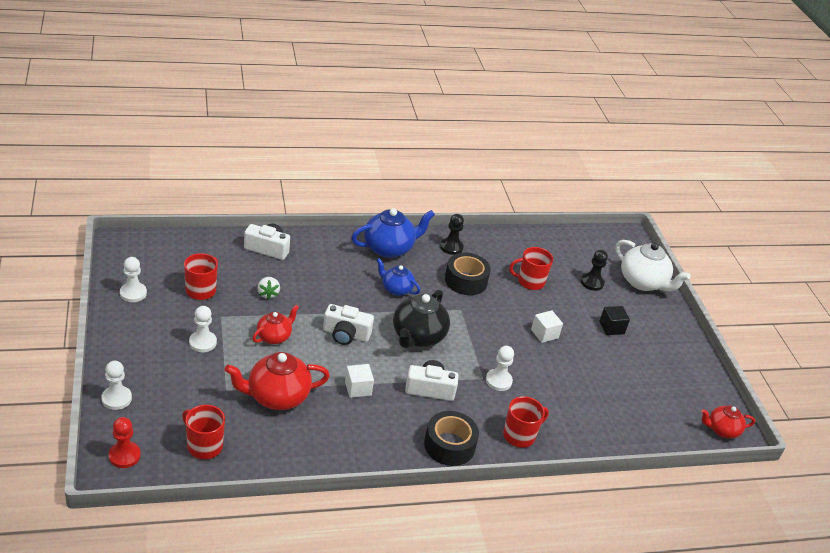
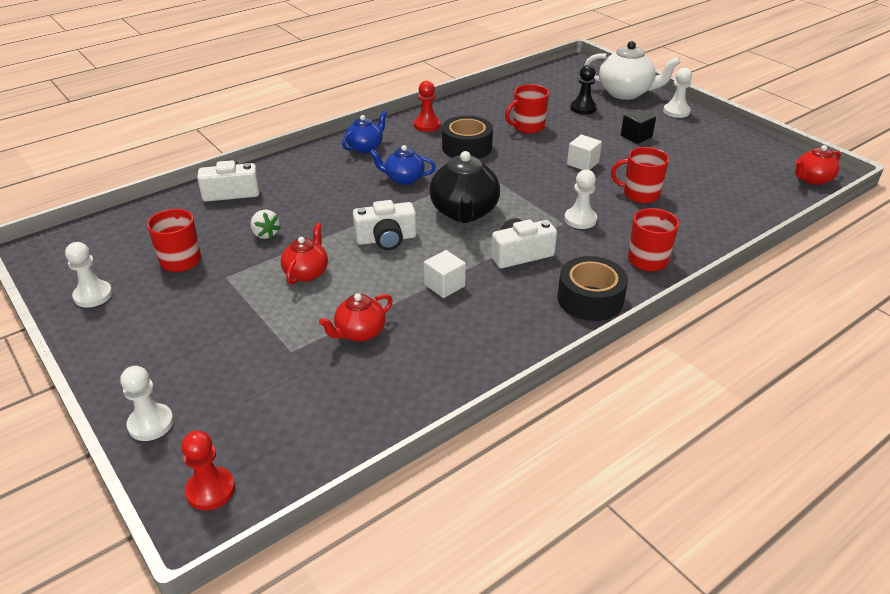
camera: 20 degrees left, 0 degrees up
(203, 342) = (223, 313): white pawn -> white pawn (676, 111)
(204, 446) = (311, 427): red mug -> red mug (640, 194)
(277, 397) = (359, 332): red teapot -> red teapot, size x0.60
(389, 248) = (365, 147): blue teapot -> blue teapot, size x0.60
(451, 247) = (427, 125): black pawn -> red pawn

